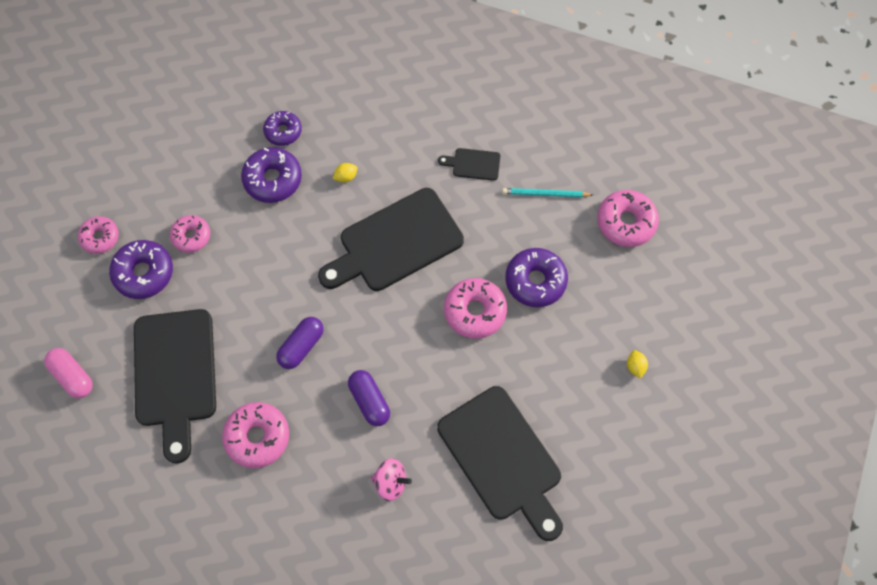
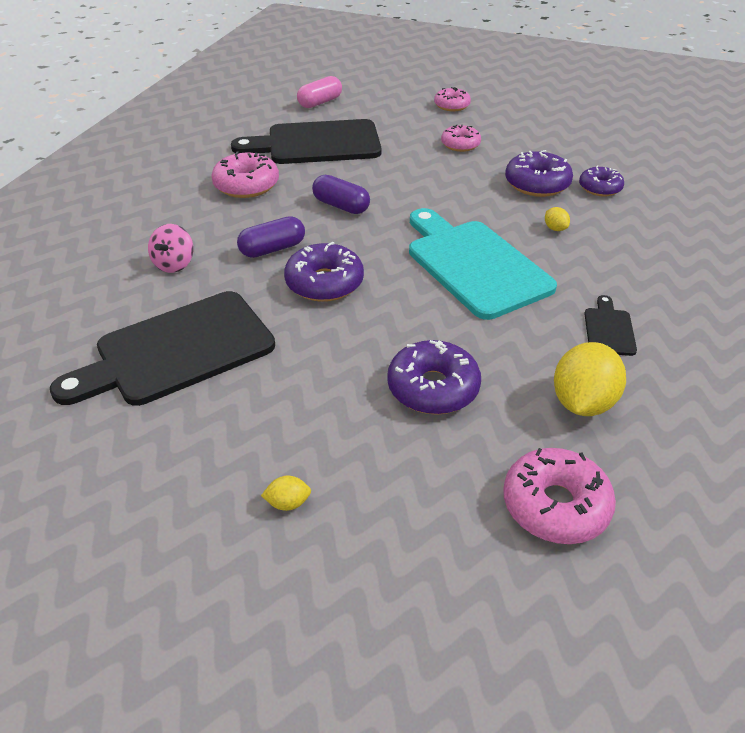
camera: 90 degrees right, 25 degrees down
(144, 273) = (418, 125): purple donut -> purple donut (324, 283)
(395, 243) = (474, 265): black cutting board -> turquoise cutting board
(475, 311) = (383, 328): pink donut -> none
(545, 194) = (582, 402): turquoise pencil -> yellow lemon

